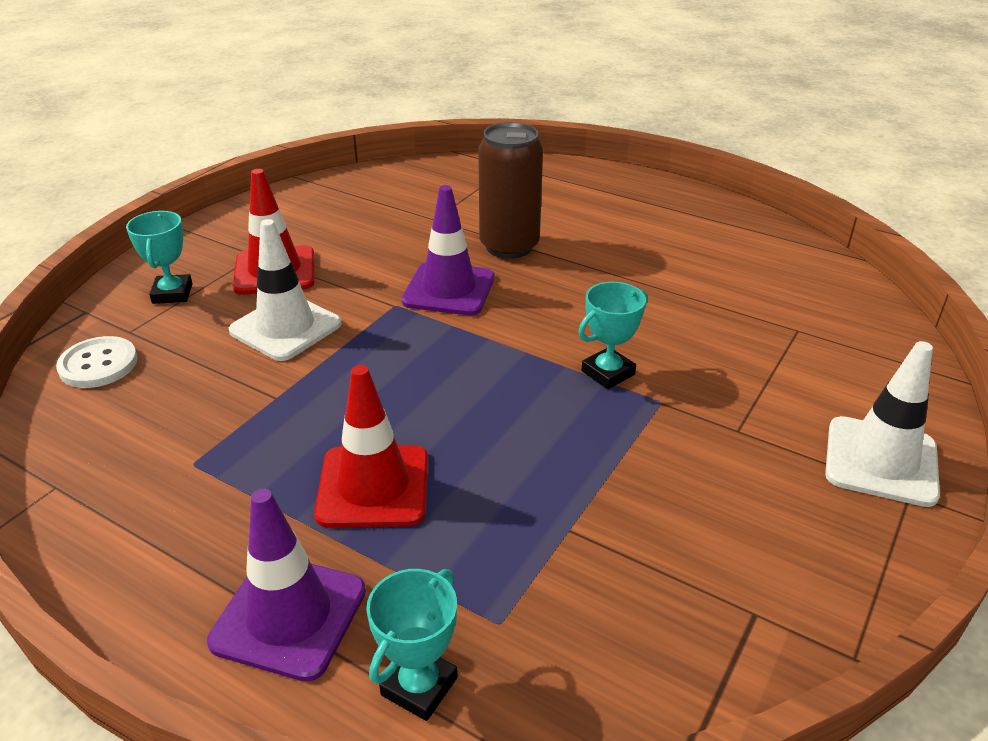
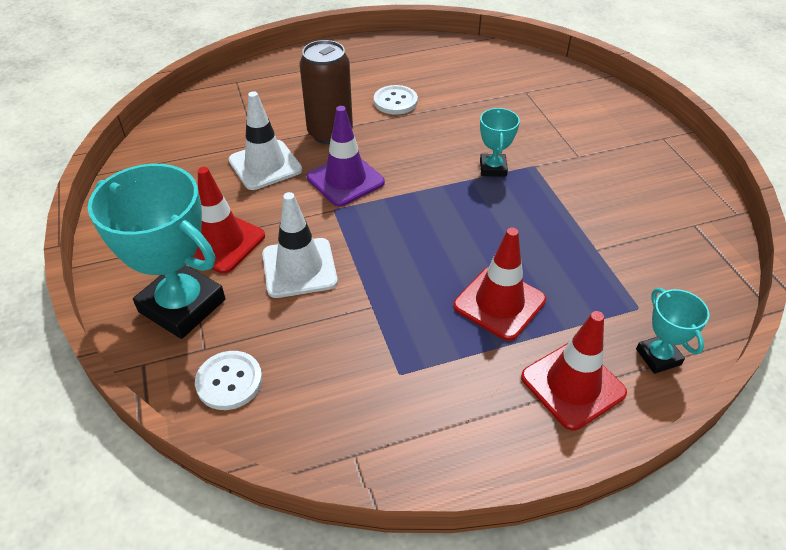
camera: 50 degrees left, 10 degrees up
(172, 293) = (182, 306): turquoise trophy -> turquoise trophy, size x2.02
(289, 616) = (572, 385): purple traffic cone -> red traffic cone
(623, 256) = (395, 101): none -> white button
(881, 461) = (638, 132): white traffic cone -> white traffic cone (265, 165)

